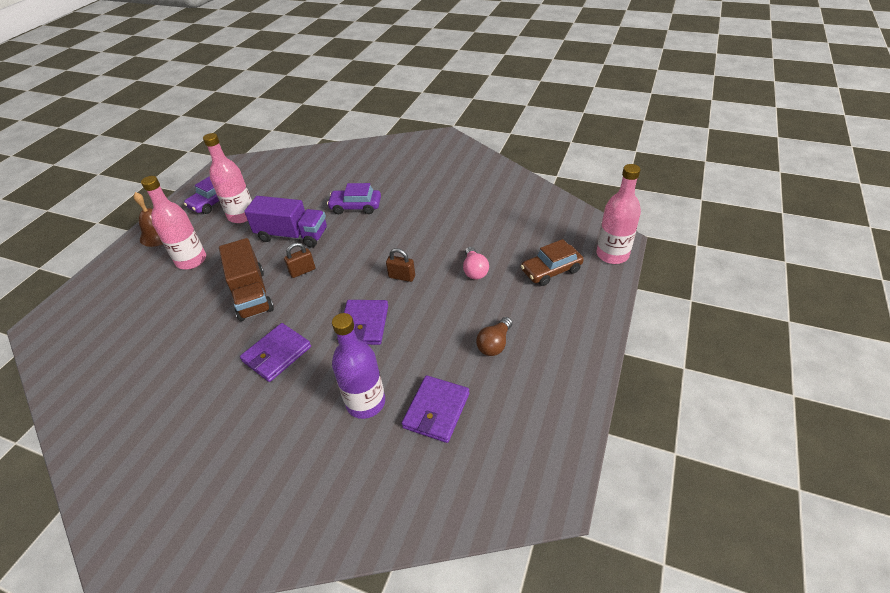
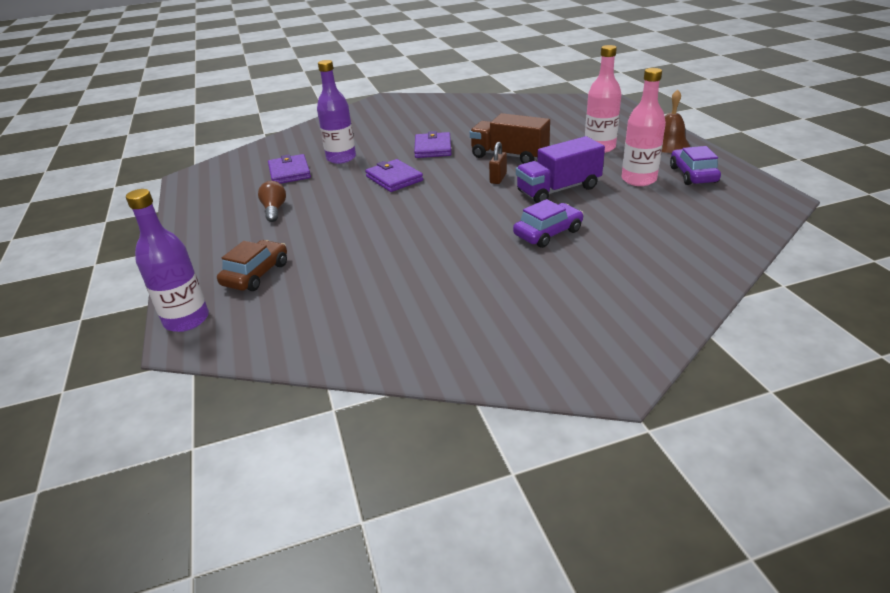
camera: 140 degrees right, 10 degrees down
(402, 277) = (405, 210): brown padlock -> none
(474, 270) = (340, 241): pink light bulb -> none
(612, 255) = (186, 320): pink bottle -> purple bottle

